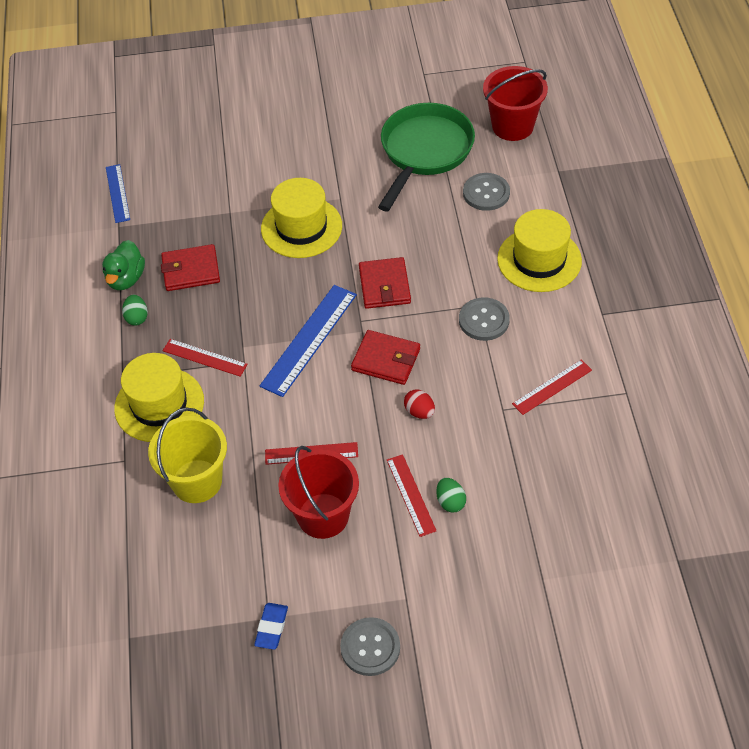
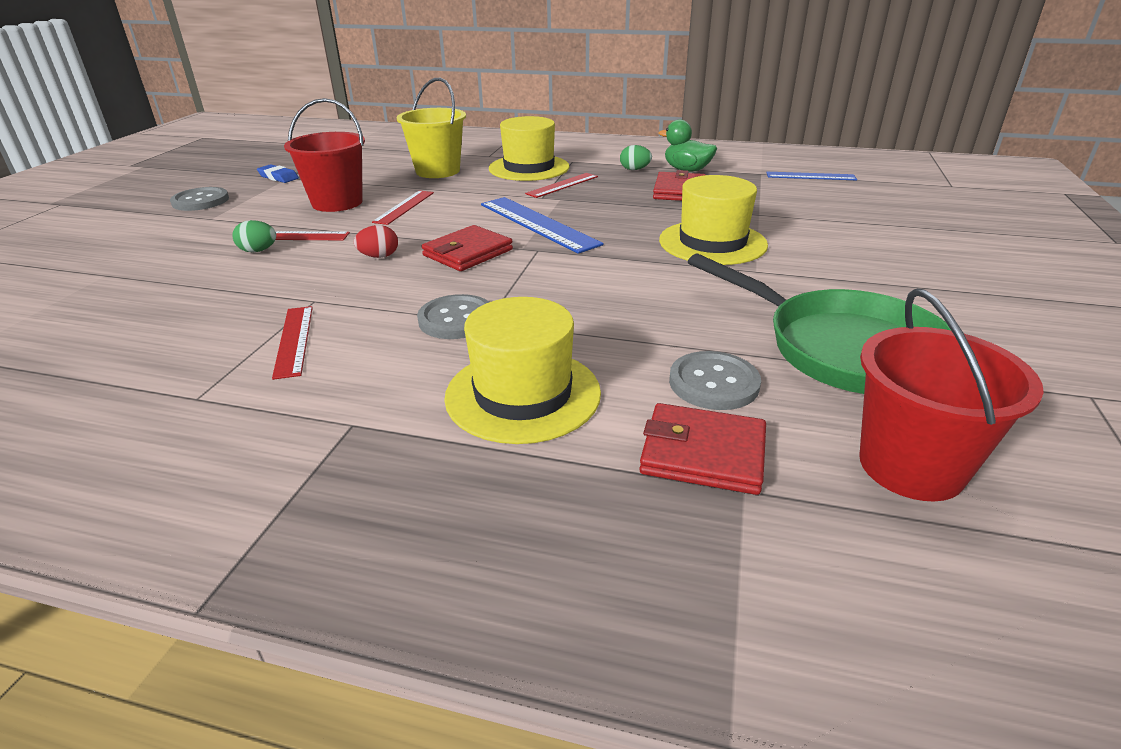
camera: 110 degrees right, 20 degrees down
(384, 285) = (578, 270): red wallet -> red wallet (703, 453)

